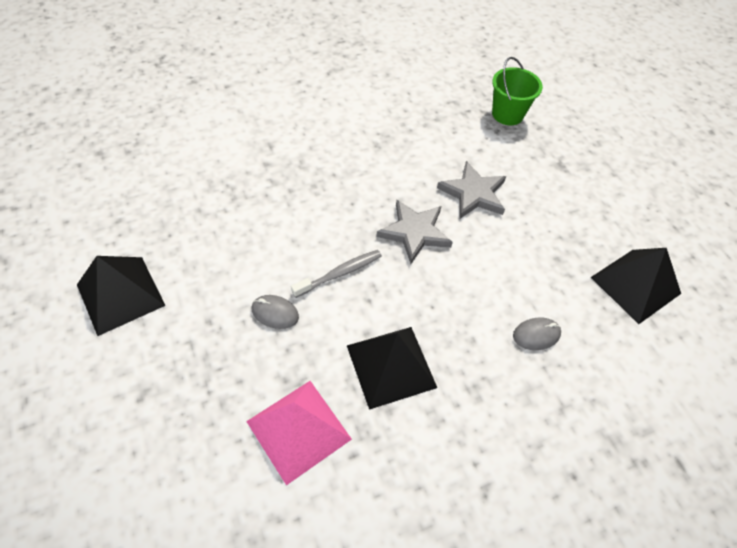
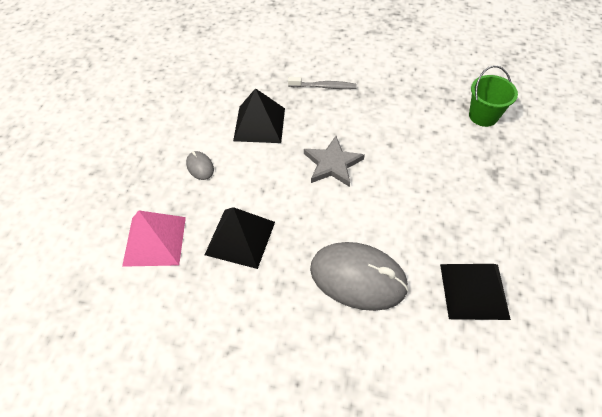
camera: 40 degrees right, 0 degrees up
(120, 295) = (128, 111): black pyramid -> black pyramid (259, 124)
(340, 273) = (259, 164): grey toothbrush -> grey toothbrush (324, 86)
(473, 193) = (400, 159): grey star -> none
(536, 335) = (358, 278): grey mouse -> grey mouse, size x2.30

